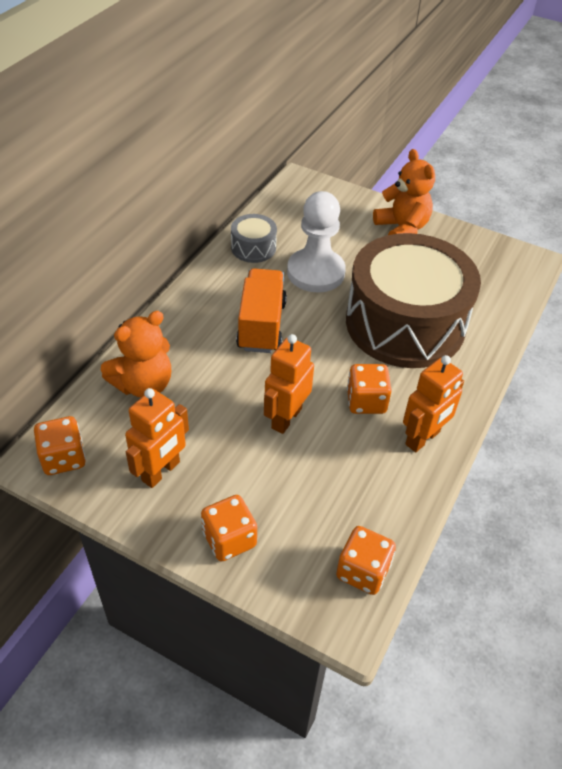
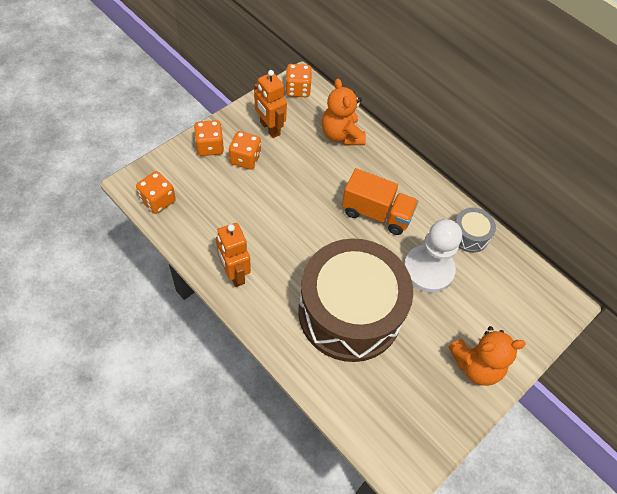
camera: 105 degrees right, 10 degrees up
(286, 418) = (284, 200): orange robot -> none
(366, 401) = (280, 252): orange dice -> orange dice (245, 159)

